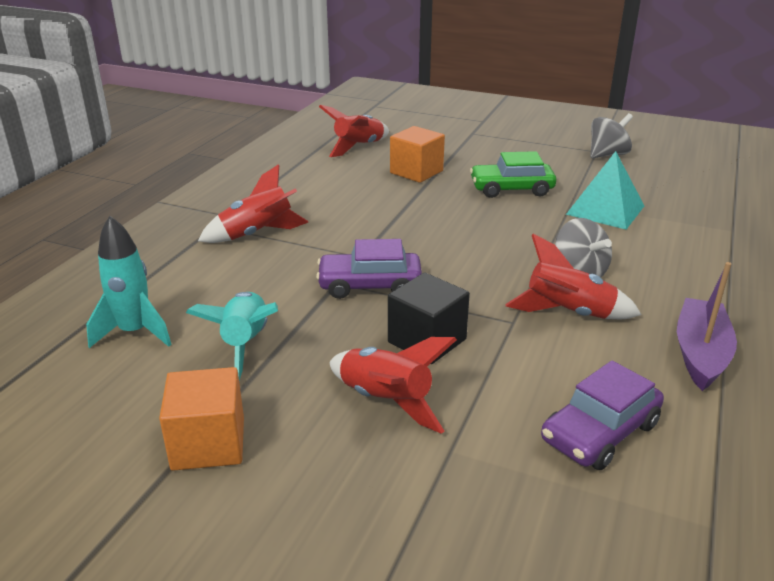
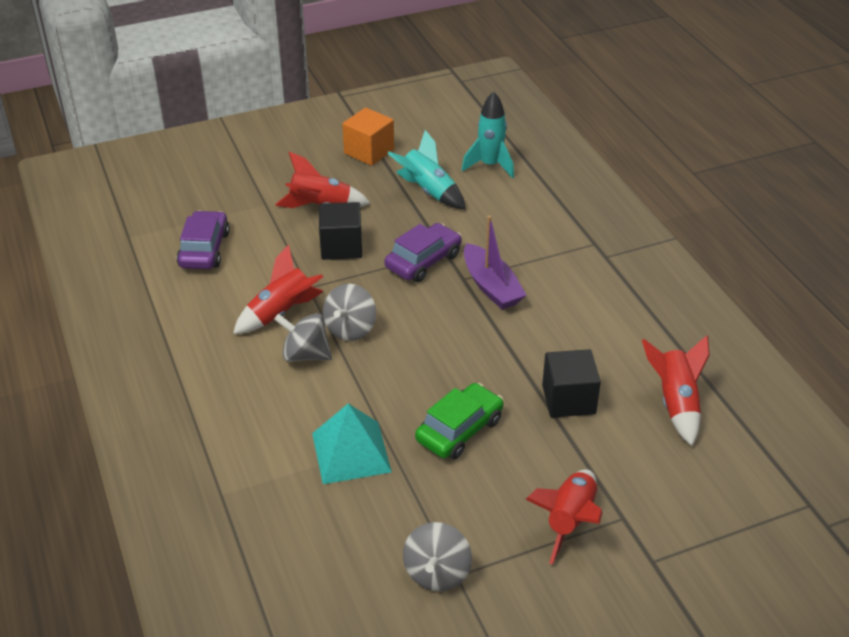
camera: 135 degrees right, 10 degrees up
(257, 234) = (556, 254): red rocket -> red rocket (569, 521)
(416, 172) = (568, 399): orange cube -> black cube
(514, 271) = (350, 329): none -> grey spinning top
(700, 353) = (179, 329): purple boat -> purple boat (491, 286)

